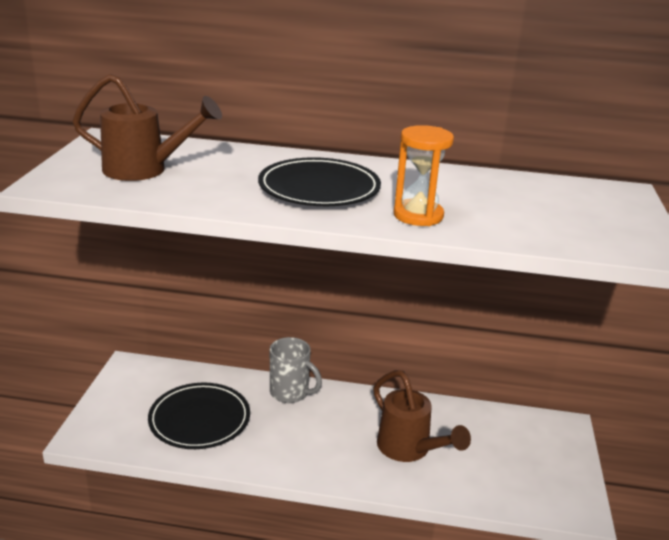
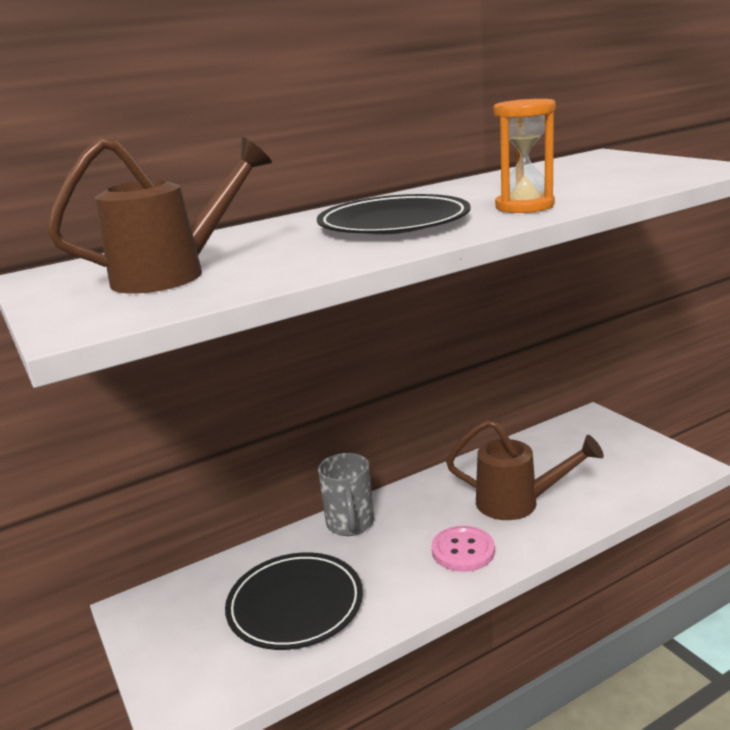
camera: 35 degrees left, 5 degrees down
(290, 393) = (350, 524): grey mug -> grey mug turned 90 degrees clockwise
(329, 454) = (463, 551): none -> pink button

